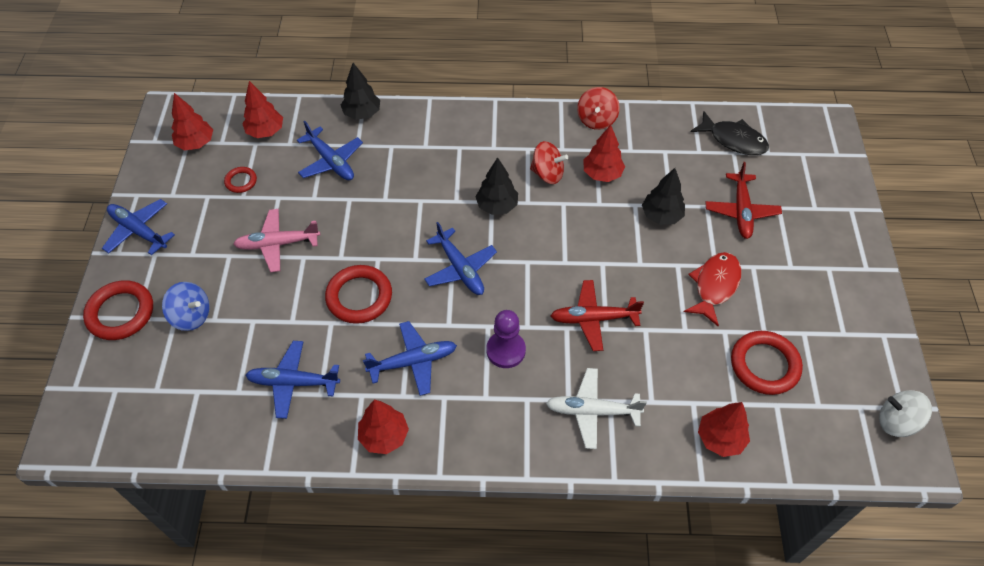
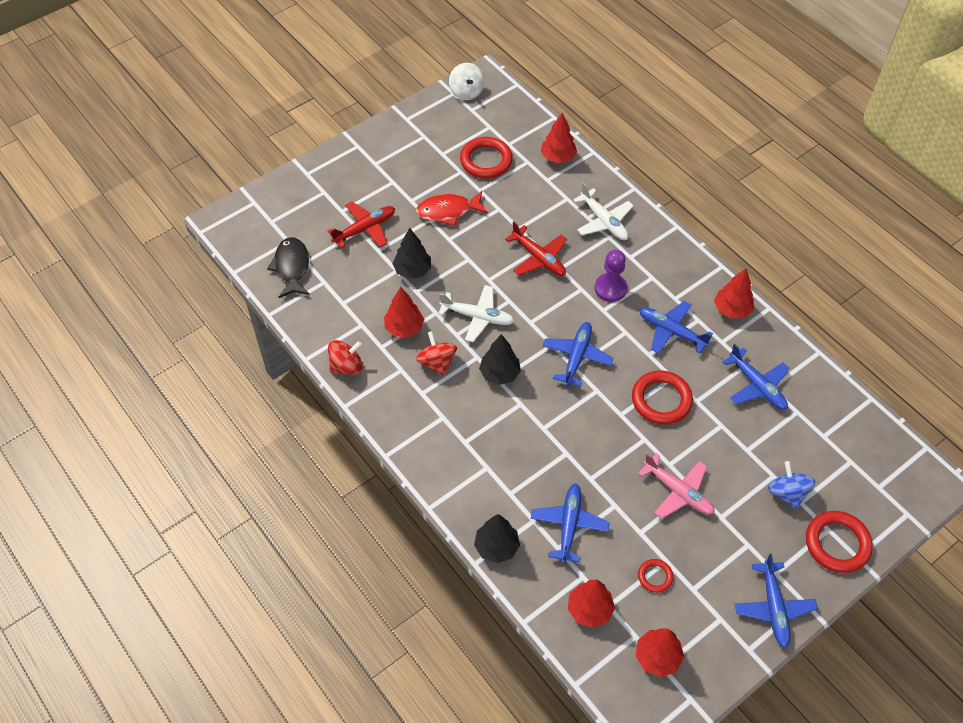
camera: 130 degrees left, 0 degrees up
(568, 228) = (477, 317): none -> white plane

